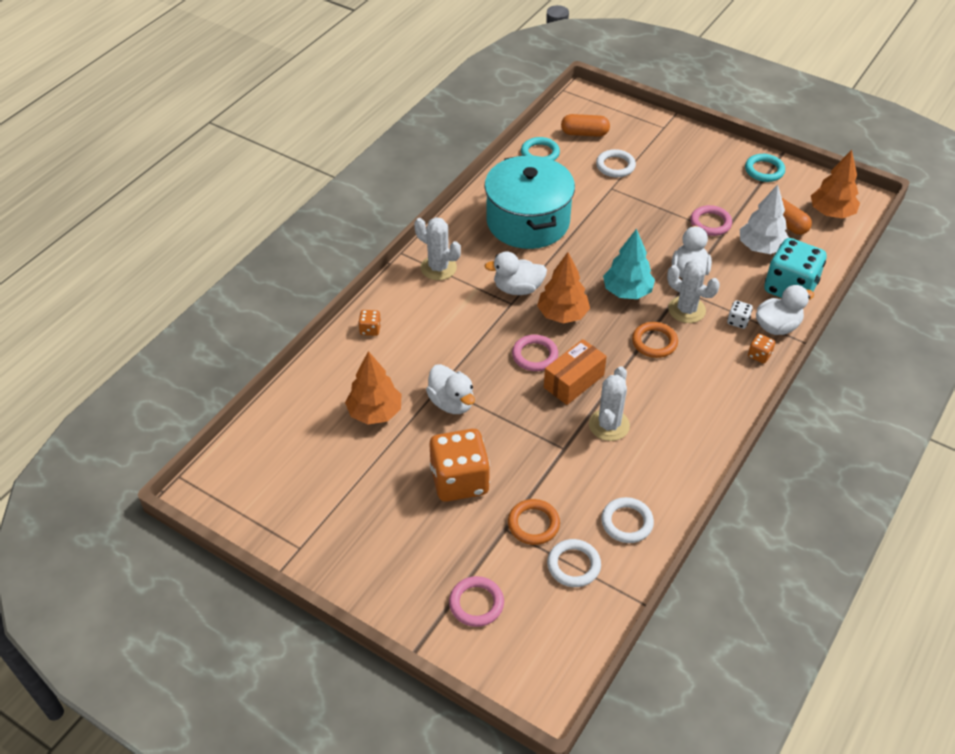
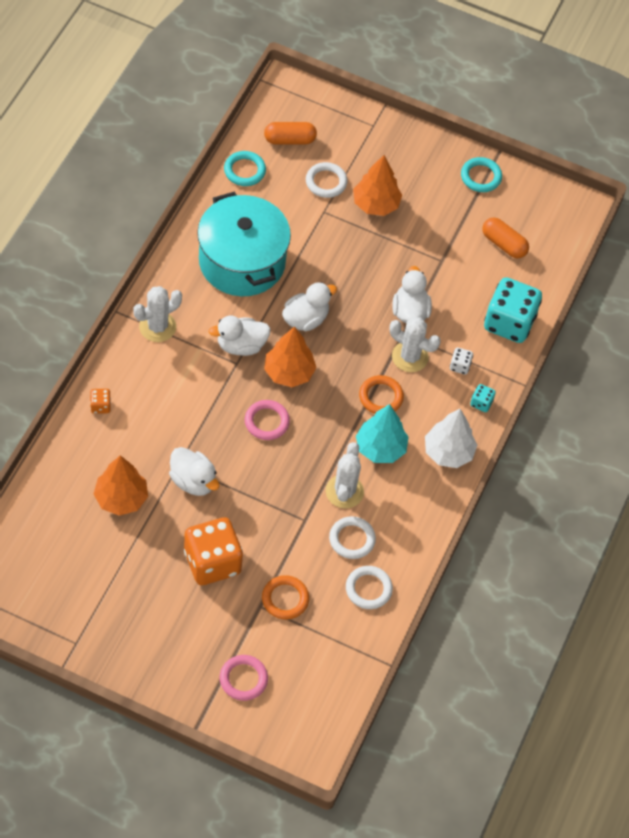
camera: 15 degrees left, 10 degrees up
(438, 268) = (157, 327): white cactus -> white cactus turned 60 degrees counterclockwise
(573, 565) = (325, 635): white ring -> white ring (352, 539)
(574, 381) = (307, 447): orange box -> none
(627, 292) = (350, 340): turquoise tree -> turquoise tree (380, 448)
(710, 223) = (428, 249): pink ring -> none
(759, 355) = (481, 403): orange dice -> turquoise dice
(761, 247) = (480, 276): white tree -> white tree (448, 452)
(777, 326) = (497, 369): white duck -> white duck (305, 319)
(831, 213) = (549, 227): orange tree -> orange tree (376, 204)

